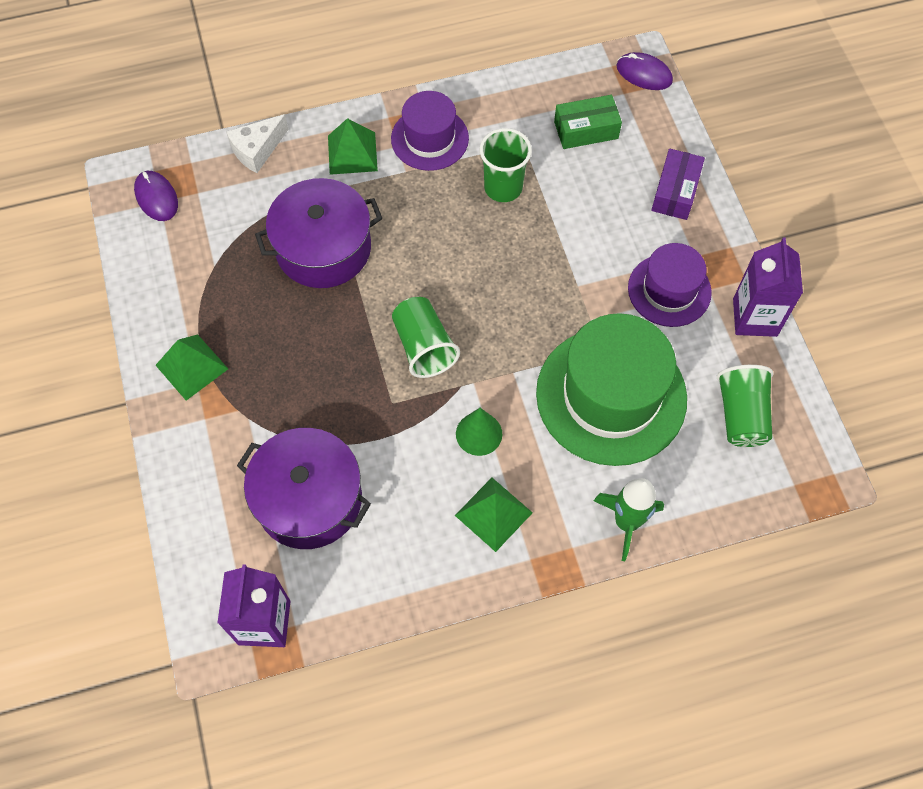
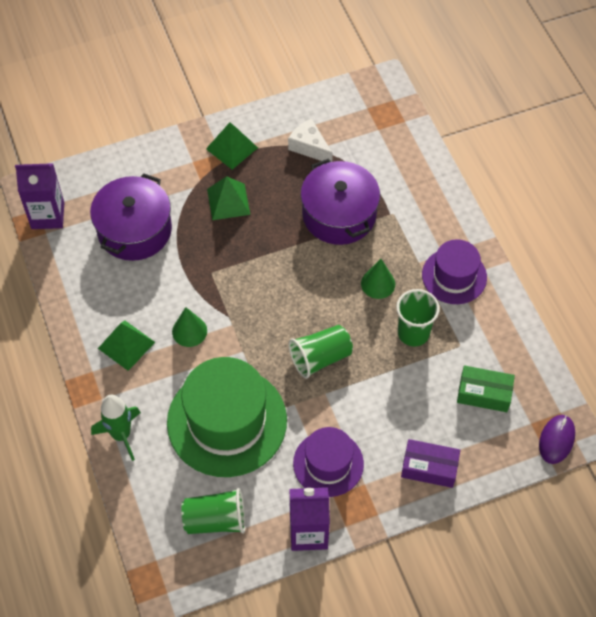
camera: 85 degrees right, 5 degrees down
(156, 197) = (370, 105): purple mouse -> none
(257, 150) = (423, 161): white cheese -> white cheese (309, 147)
(352, 153) = (430, 223): green pyramid -> green pyramid (228, 201)
(424, 346) = (260, 289): green cup -> green cup (320, 358)
(431, 216) = (378, 283): none -> green cone
(586, 130) = (484, 393): green box -> green box turned 60 degrees counterclockwise

